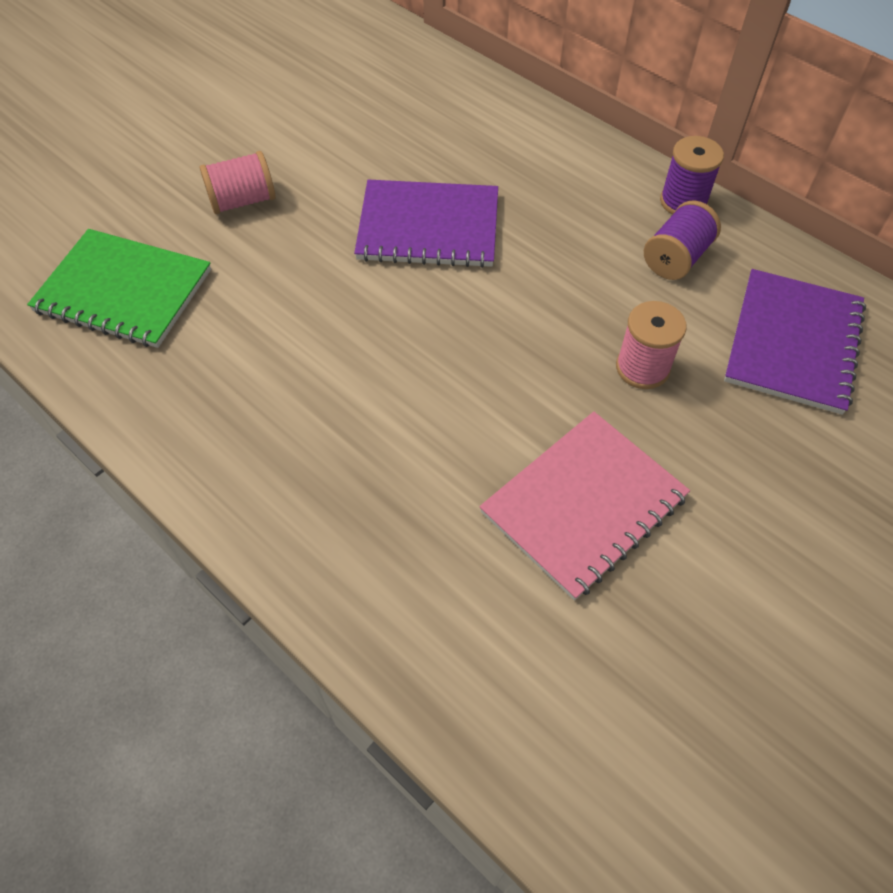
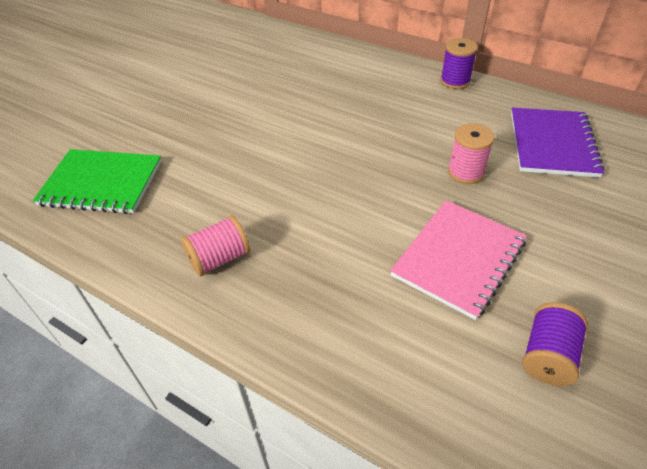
camera: 10 degrees left, 10 degrees down
(243, 201) = (174, 120): pink spool -> pink spool (219, 258)
(428, 227) = (301, 117): purple notebook -> none
(676, 258) = (462, 110): purple spool -> purple spool (547, 355)

